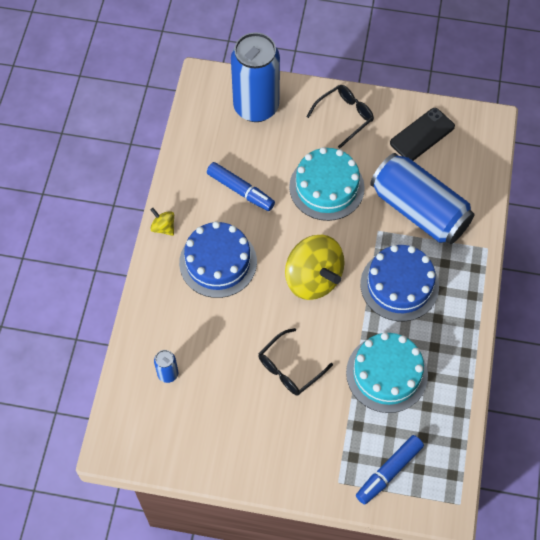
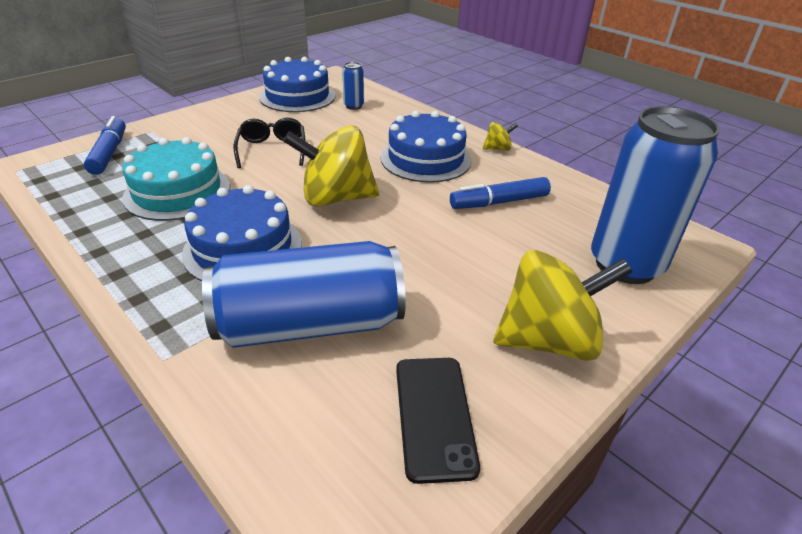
camera: 125 degrees right, 25 degrees down
(184, 435) = (297, 96): none -> blue cake
(326, 187) = (439, 261): turquoise cake -> none
(344, 116) = (548, 340): black glasses -> yellow spinning top

